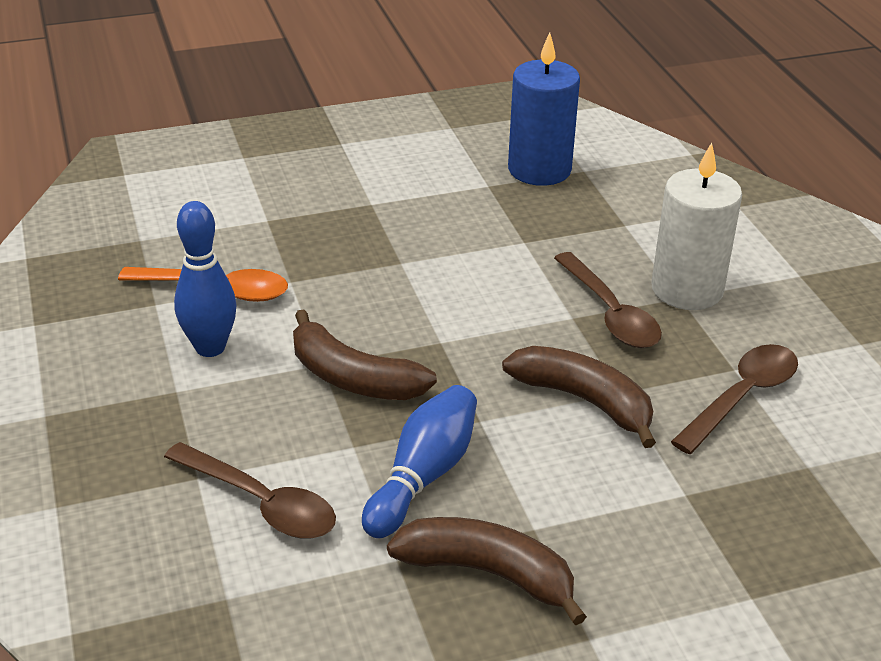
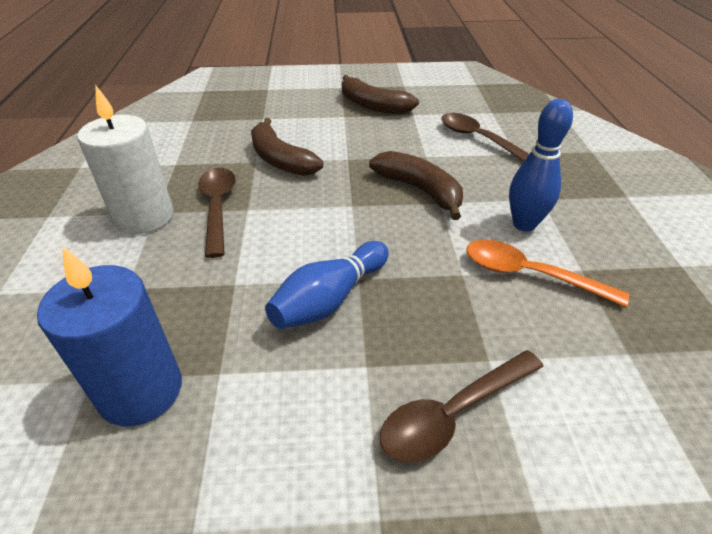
camera: 165 degrees left, 5 degrees up
(423, 476) = (390, 139): blue bowling pin -> blue bowling pin (329, 299)
(742, 397) = (188, 150): brown spoon -> brown spoon (453, 413)

